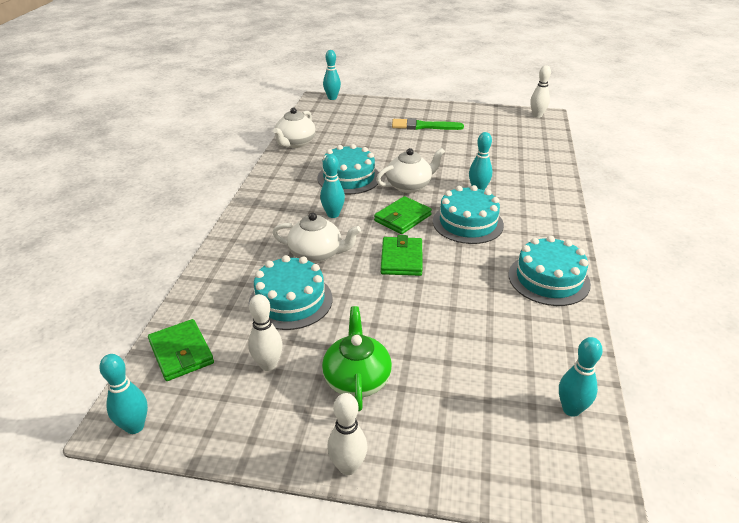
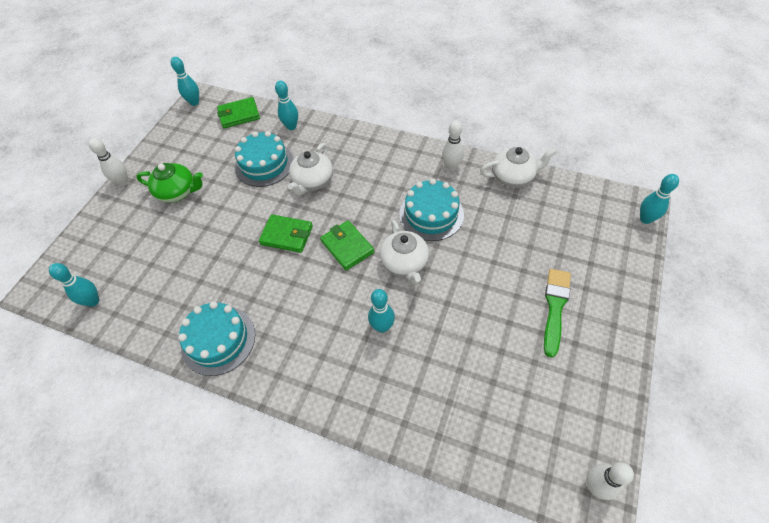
camera: 105 degrees right, 20 degrees up
(268, 365) = (210, 152): white bowling pin -> white bowling pin (451, 166)
(295, 143) = (513, 177): white teapot -> white teapot turned 135 degrees clockwise
(333, 214) = (367, 196): turquoise bowling pin -> turquoise bowling pin (291, 126)
(467, 223) = (323, 299): turquoise cake -> none

